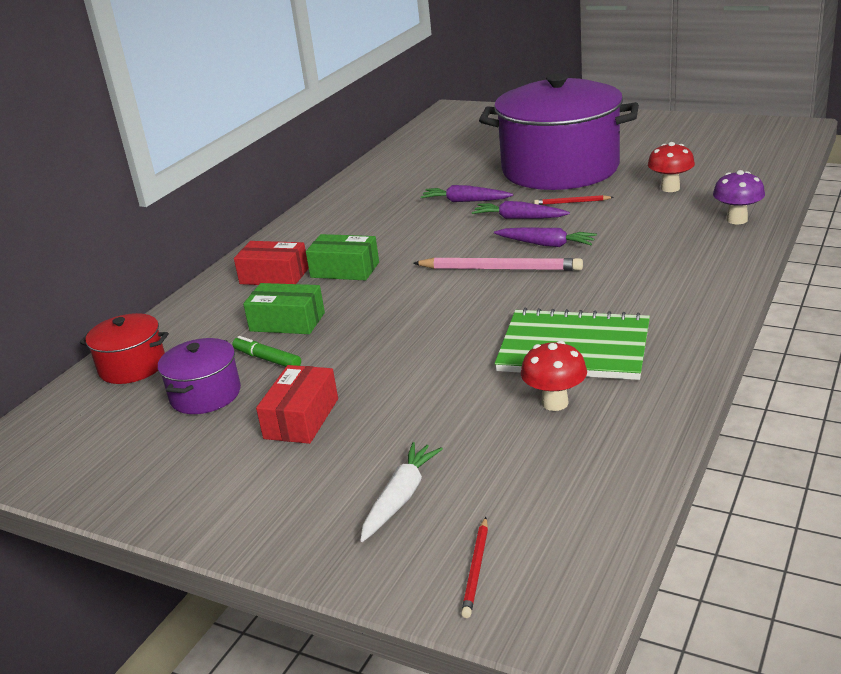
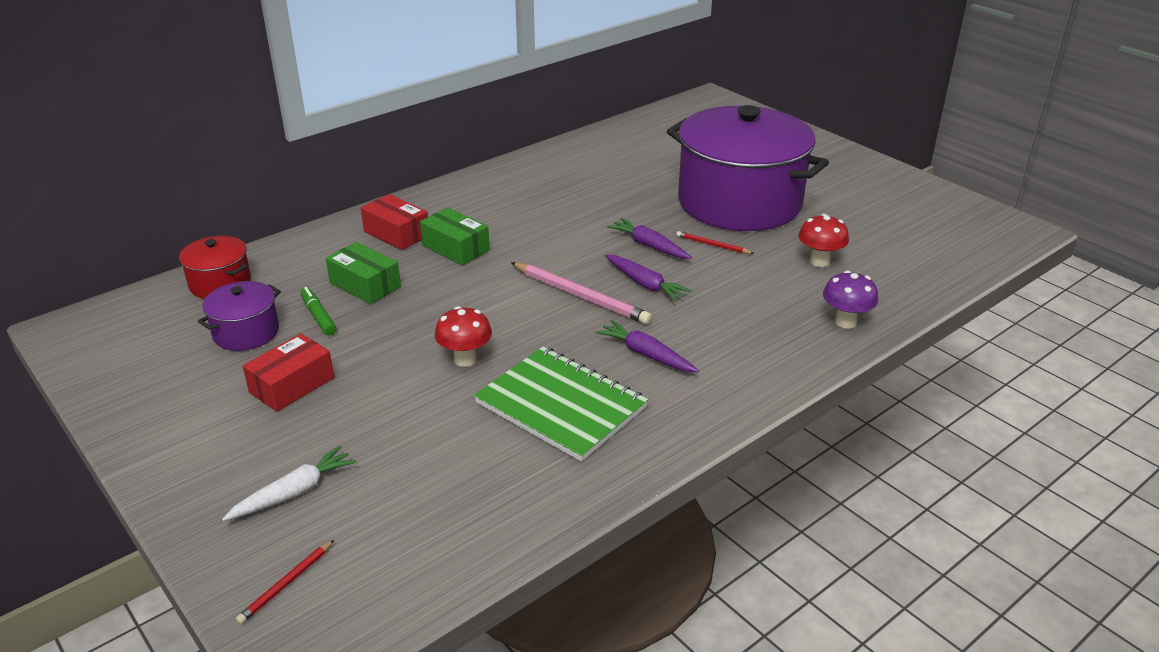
camera: 20 degrees right, 5 degrees up
(465, 201) = (621, 209): purple carrot -> purple carrot (646, 354)
(555, 403) = (492, 454): red mushroom -> red mushroom (465, 359)

